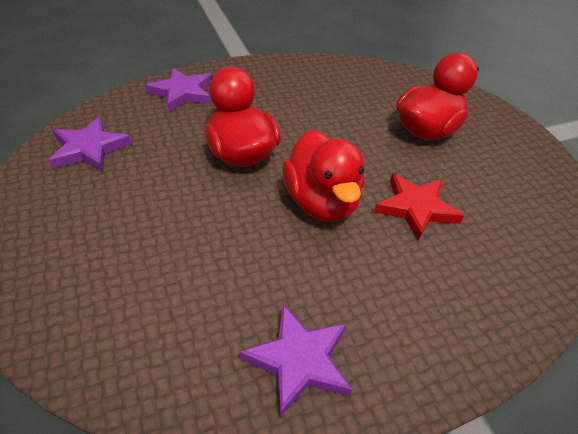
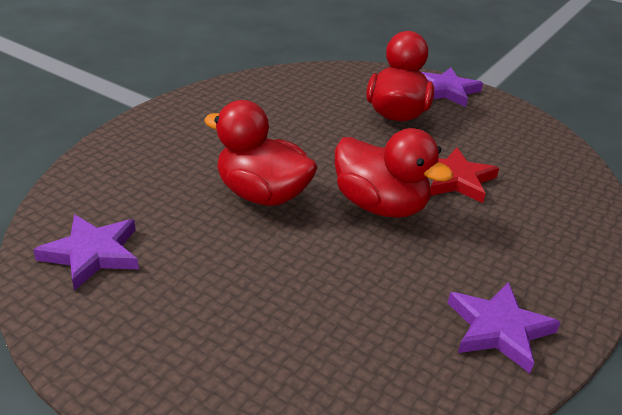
camera: 35 degrees left, 10 degrees down
(182, 93) = (127, 160): purple star -> purple star (446, 90)

